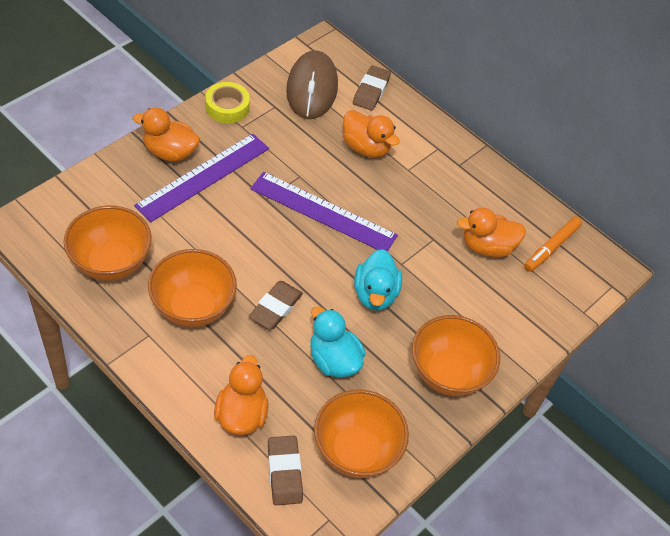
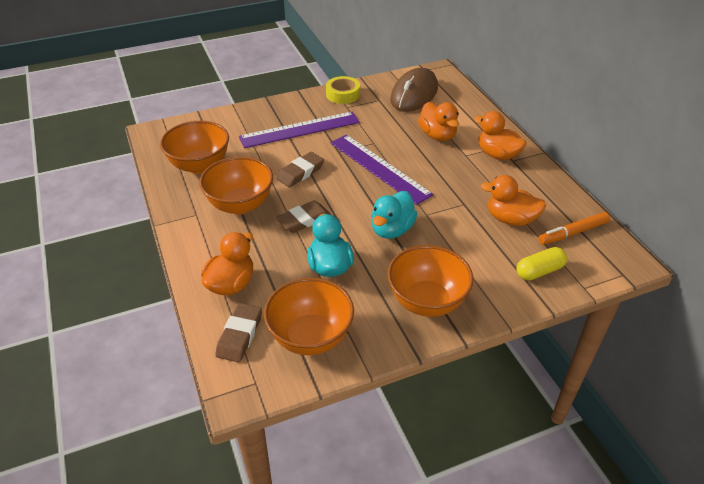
camera: 30 degrees right, 10 degrees down
(170, 152) = (284, 112): orange duck -> orange duck (497, 154)
(371, 91) = (461, 103): brown eraser -> brown eraser (300, 172)
(537, 304) = (539, 271): none -> yellow capsule

